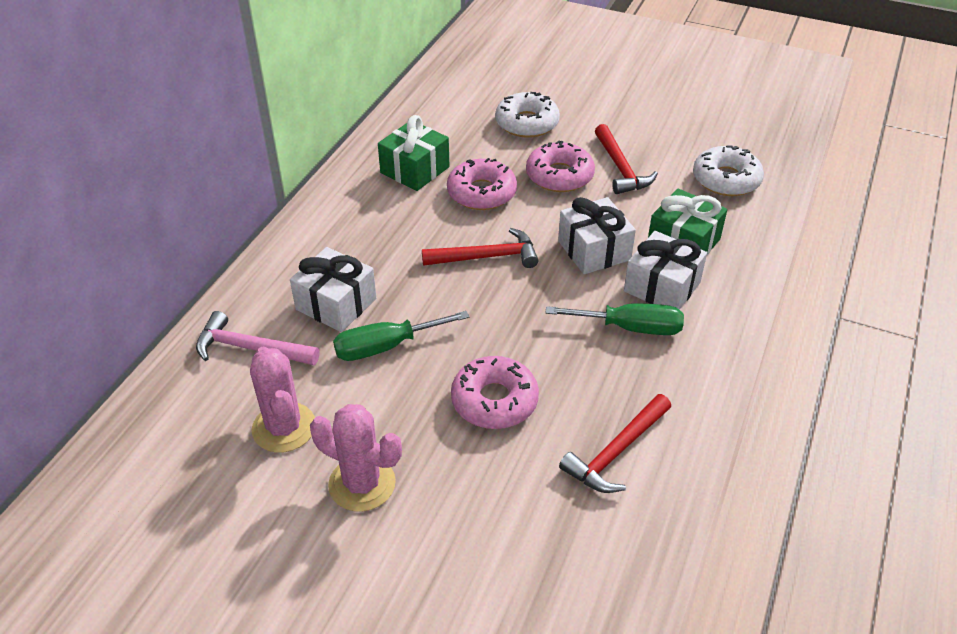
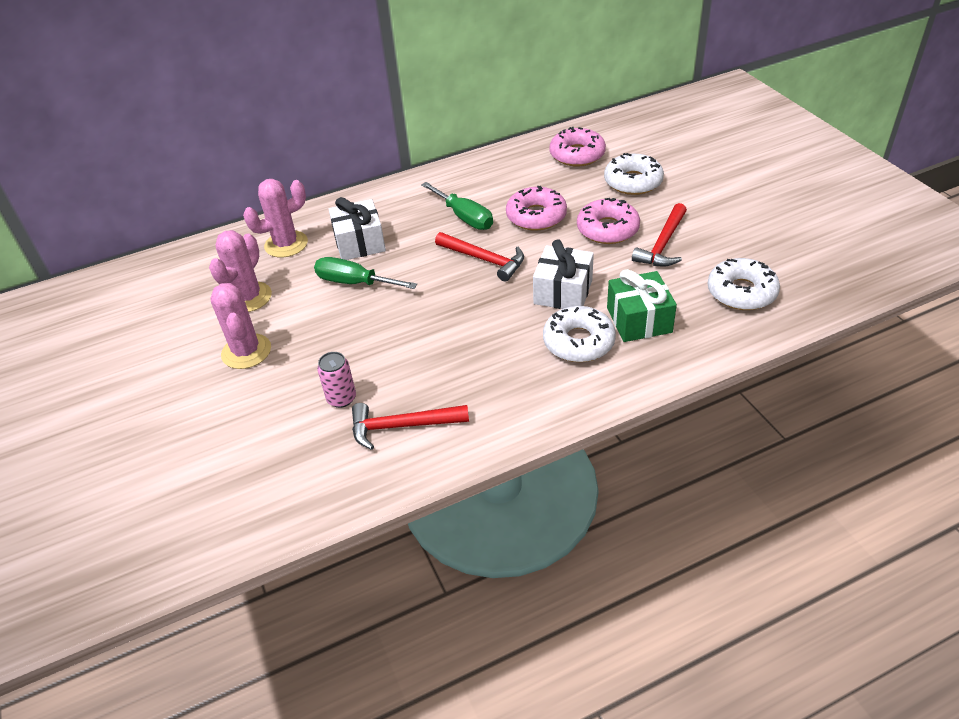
camera: 45 degrees right, 0 degrees up
(250, 348) = (286, 244): pink hammer -> pink cactus
(415, 170) = (511, 181): green gift -> none
(494, 401) = (373, 350): pink donut -> pink donut (577, 155)
(527, 465) = (341, 398): none -> pink can
(630, 328) = (518, 356): green screwdriver -> green screwdriver (464, 217)
(662, 287) = (578, 342): white gift -> white donut

